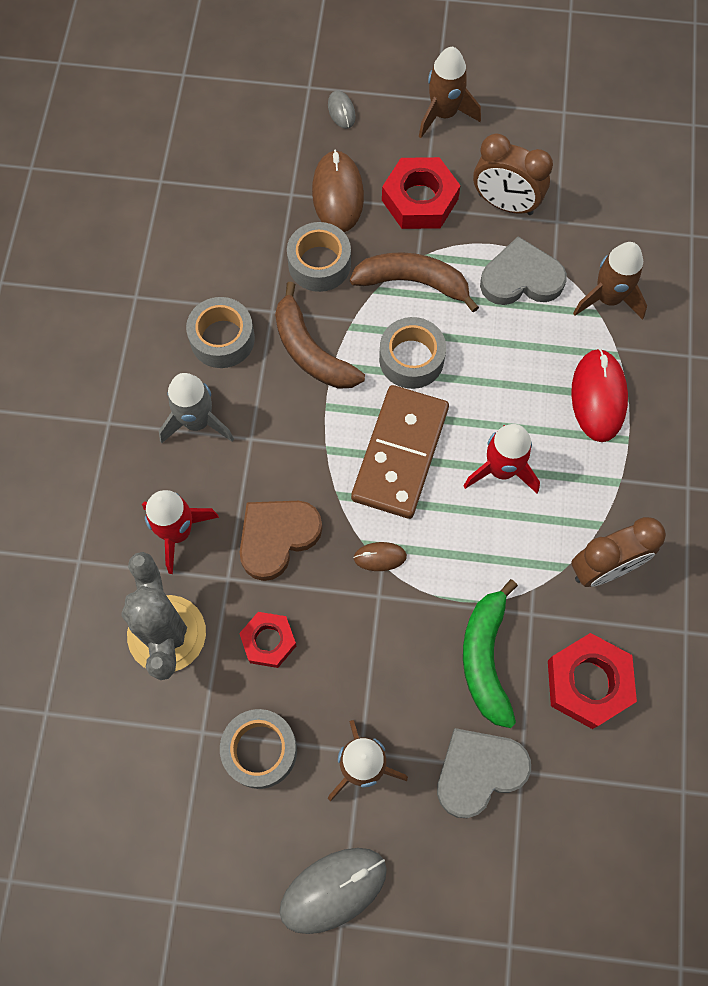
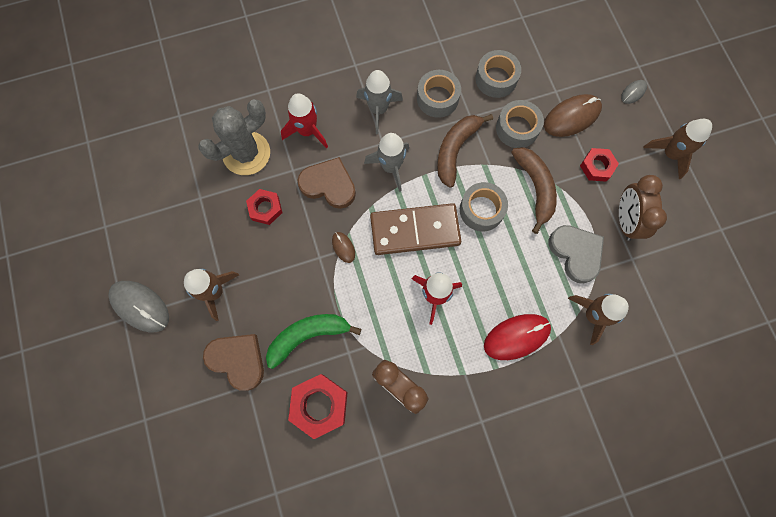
camera: 65 degrees right, 5 degrees up
(260, 750) = (202, 232): grey tape -> grey tape (496, 79)
(292, 444) = (391, 167): none -> grey rocket
(420, 199) = (597, 167): red nut -> red nut, size x0.63
(479, 771) = (238, 360): grey heart -> brown heart

